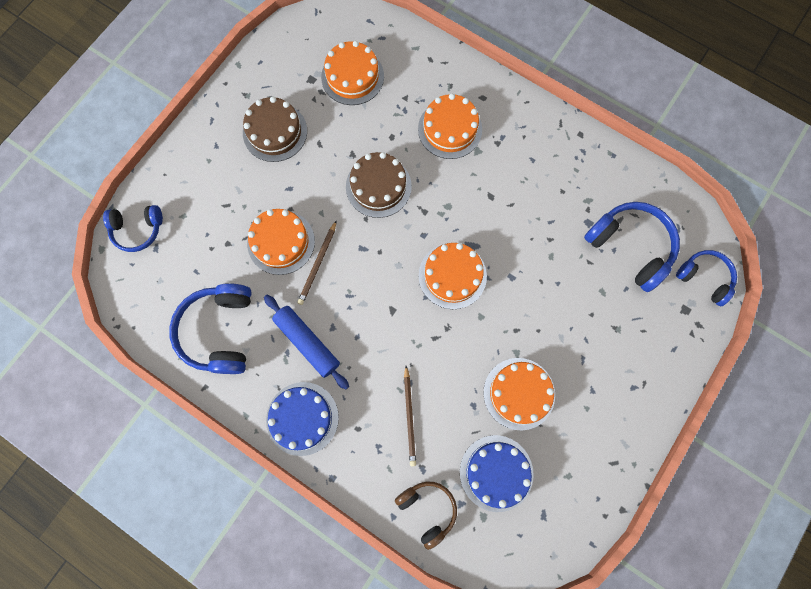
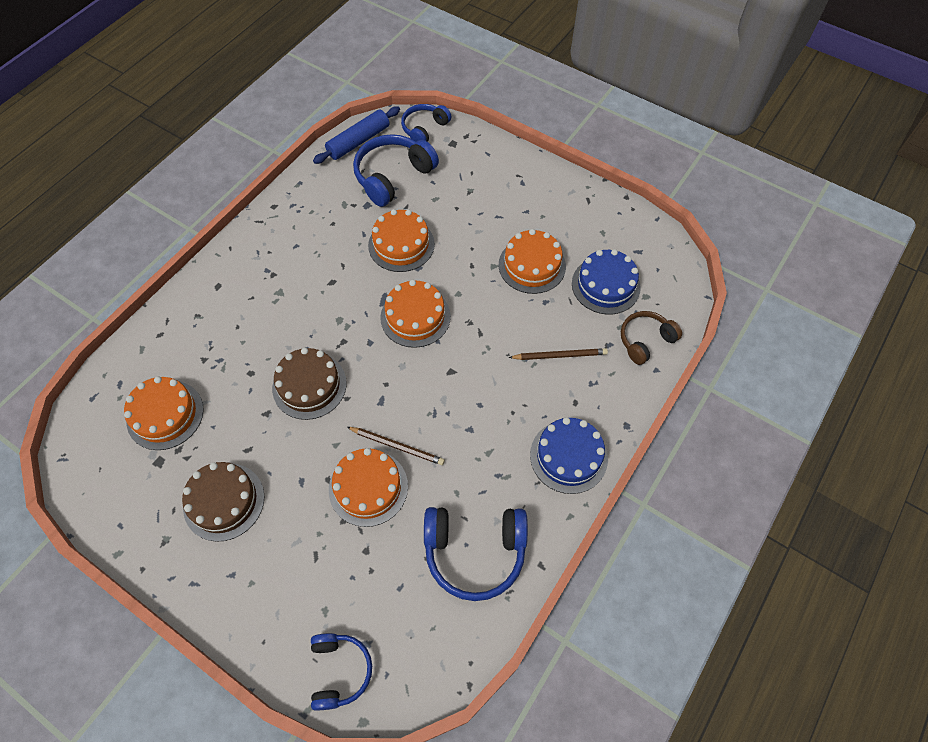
camera: 90 degrees left, 15 degrees down
(307, 342) = (486, 454): blue rolling pin -> blue rolling pin (358, 141)
(450, 129) = (250, 316): orange cake -> orange cake (401, 244)

